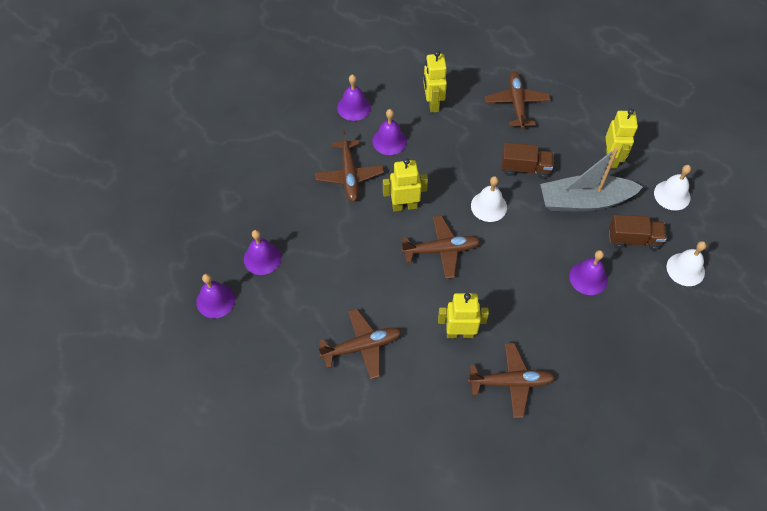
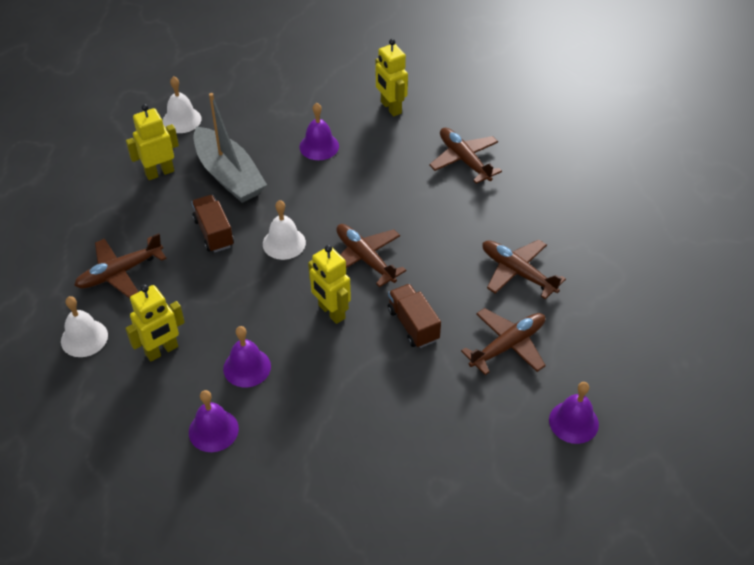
camera: 120 degrees left, 10 degrees down
(262, 258) = (491, 408): purple bell -> none
(349, 175) = (323, 382): brown plane -> brown plane (507, 346)
(459, 333) = (445, 209): yellow robot -> yellow robot (390, 108)
(633, 239) = (253, 130): brown truck -> brown truck (413, 325)
(685, 269) = (264, 91): white bell -> white bell (84, 338)

